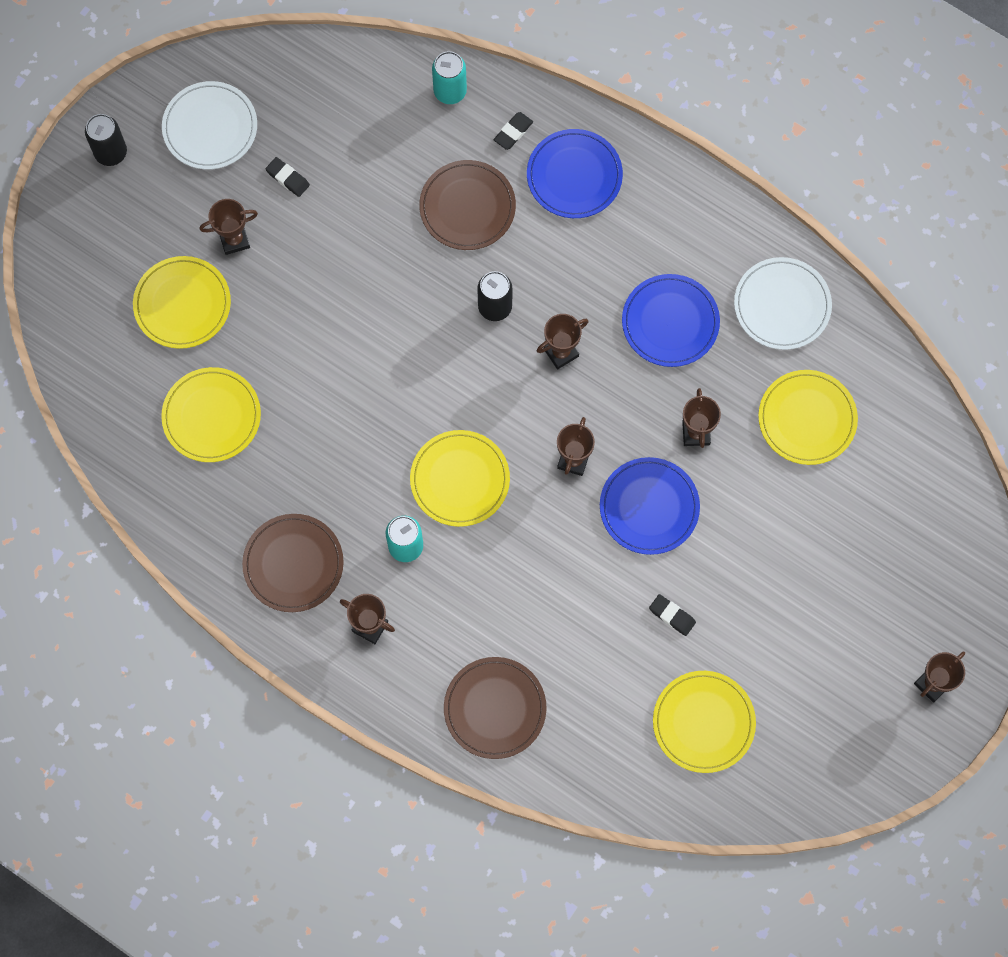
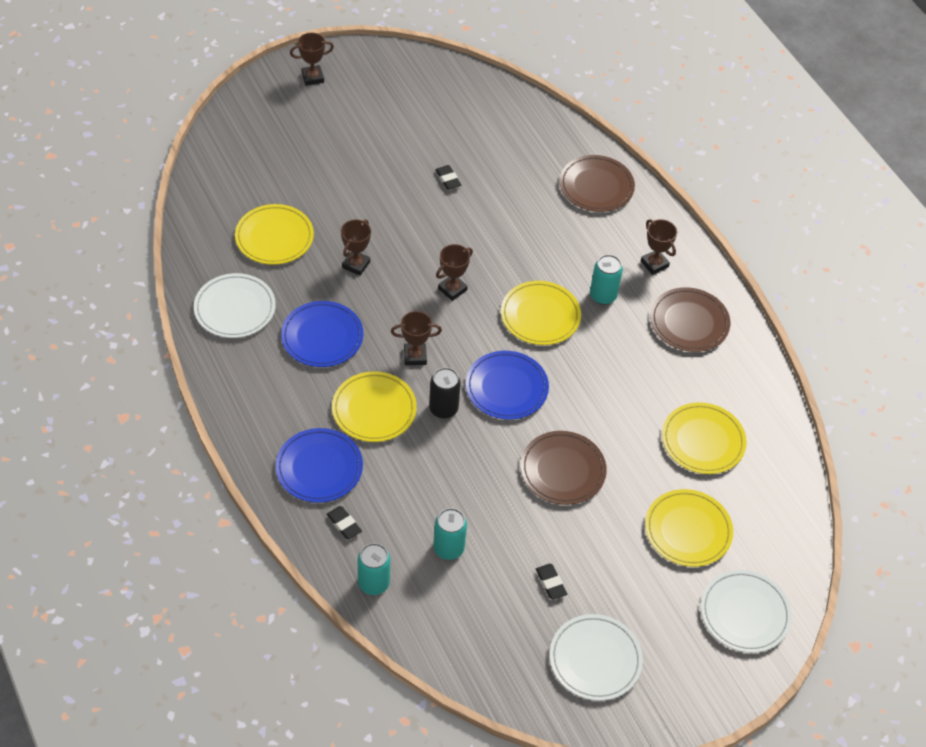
camera: 155 degrees left, 20 degrees down
(91, 246) = (745, 613): none -> white plate
(111, 152) = (693, 683): black can -> none
(234, 240) = (621, 557): brown trophy -> none
(402, 161) = (448, 548): none -> turquoise can
(467, 207) = (418, 487): brown plate -> brown plate (562, 470)
(513, 132) = (344, 524): black eraser -> black eraser turned 75 degrees clockwise
(649, 507) = (420, 240): blue plate -> blue plate (506, 387)
(703, 722) = (467, 122): yellow plate -> yellow plate (374, 409)

